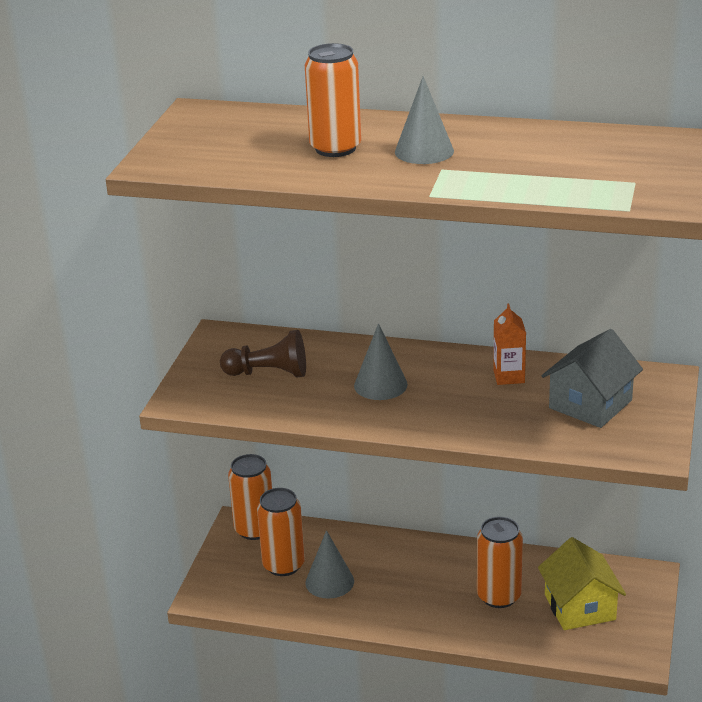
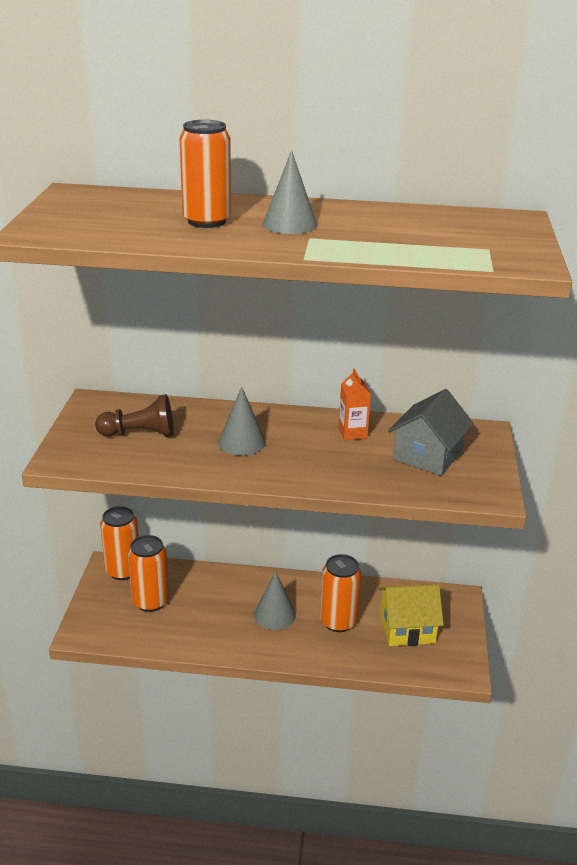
camera: 10 degrees left, 0 degrees up
(329, 582) = (192, 615): grey cone -> grey cone (274, 615)
(580, 607) = (407, 628): yellow house -> yellow house turned 75 degrees counterclockwise

